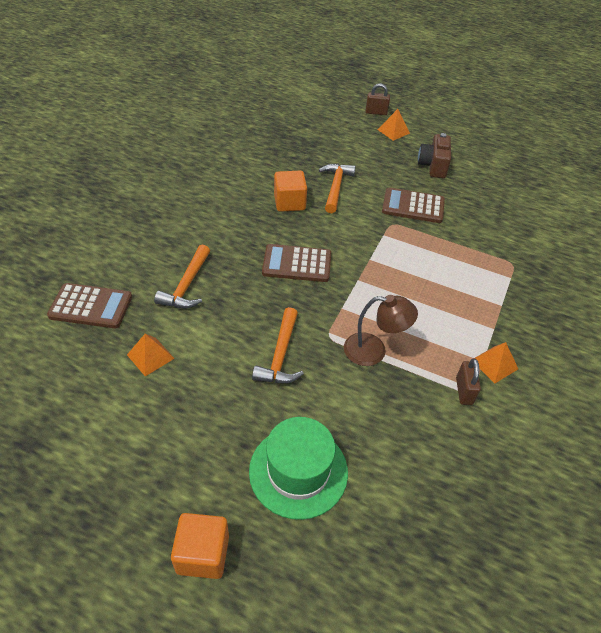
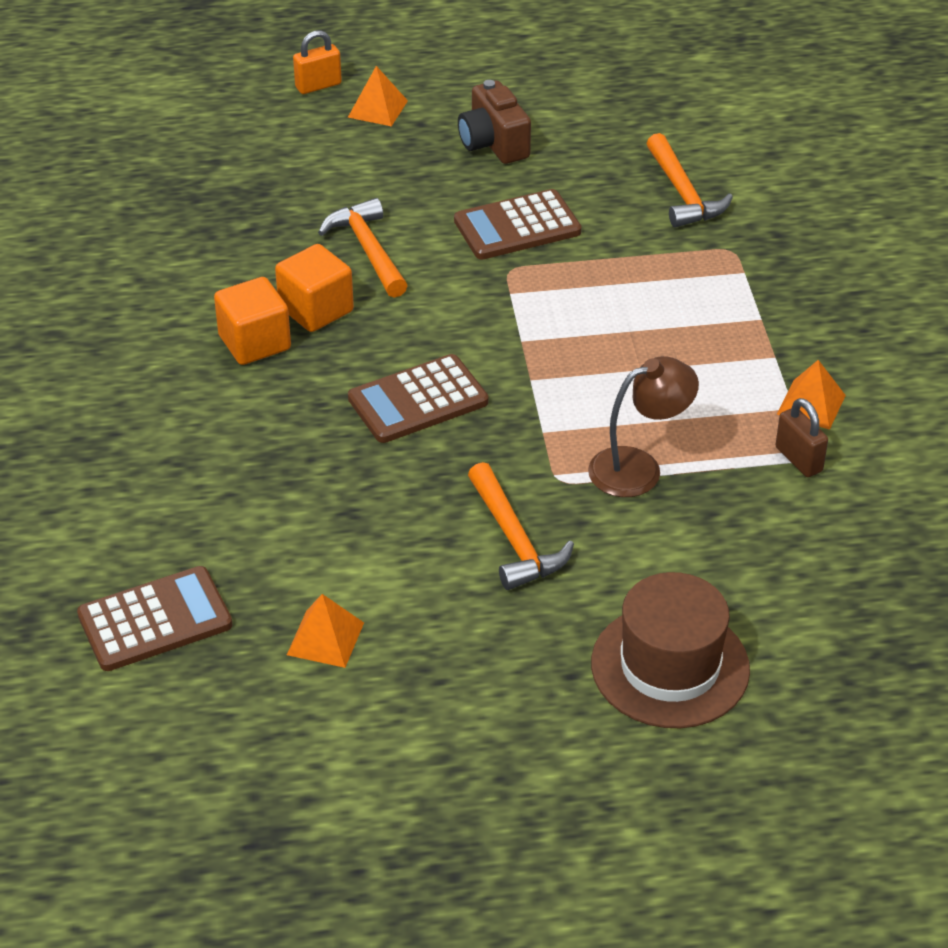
camera: 30 degrees left, 5 degrees down
(187, 286) = (277, 515): orange hammer -> orange hammer (683, 193)
(203, 554) = (636, 819): orange cube -> orange cube (254, 342)
(298, 471) = (670, 666): green hat -> brown hat
(376, 112) = (318, 86): brown padlock -> orange padlock

